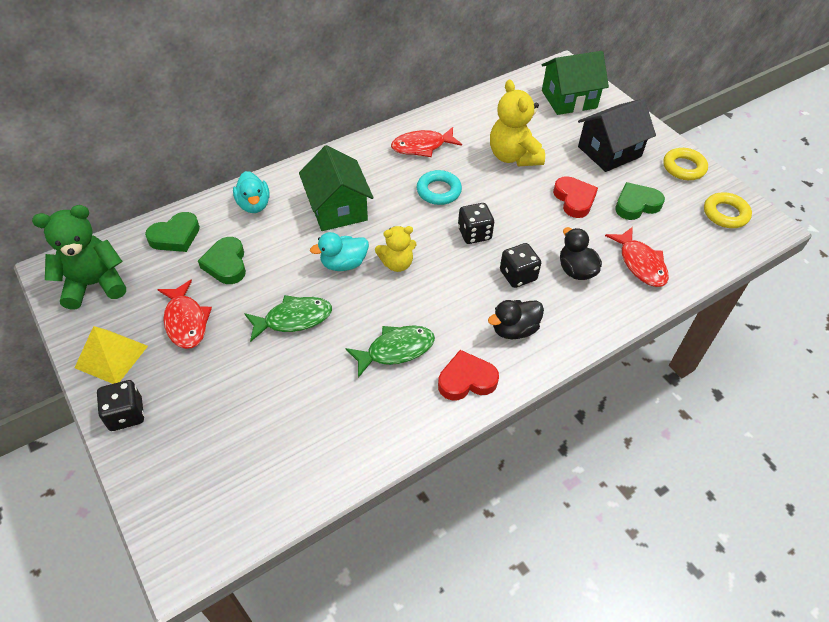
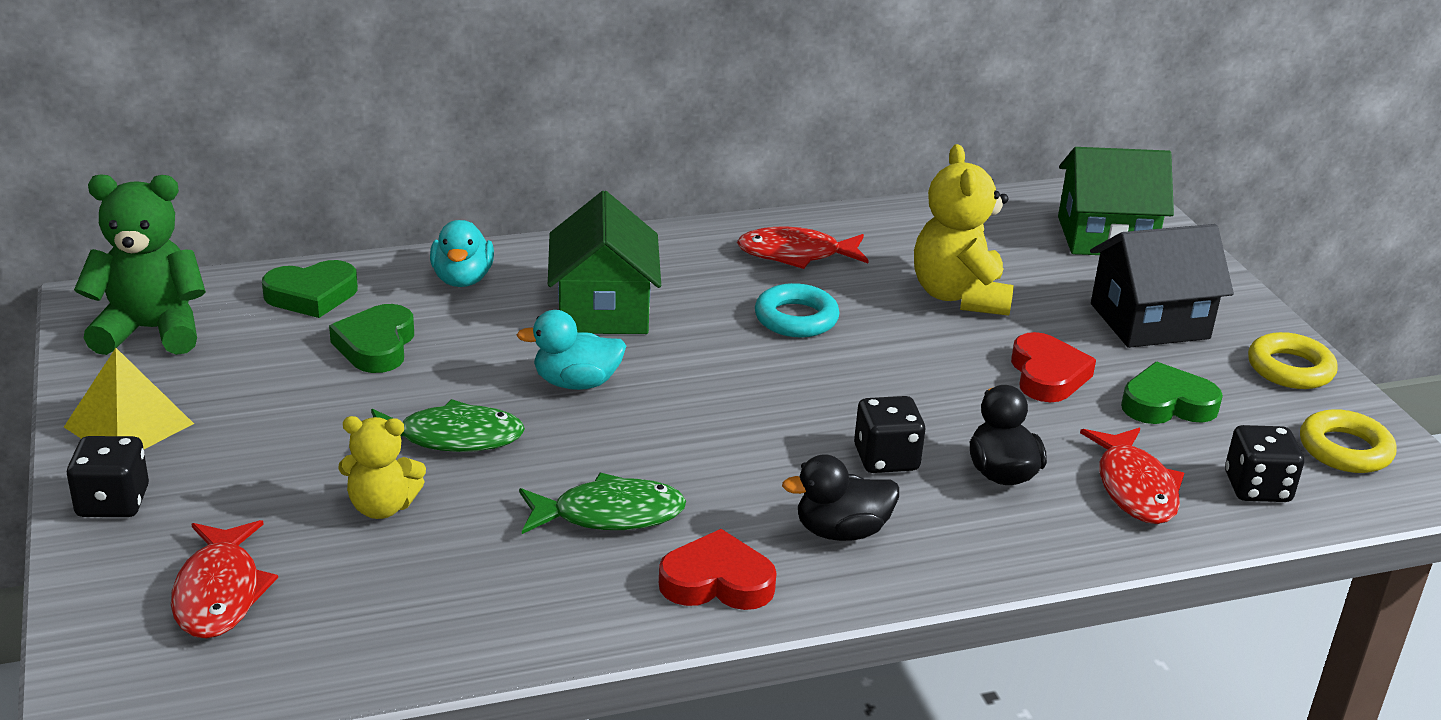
camera: 15 degrees right, 20 degrees down
(186, 321) = (271, 405): red fish -> red fish (219, 593)
(397, 264) = (670, 400): yellow teddy bear -> yellow teddy bear (382, 507)
(474, 233) = (833, 387): black dice -> black dice (1257, 488)

